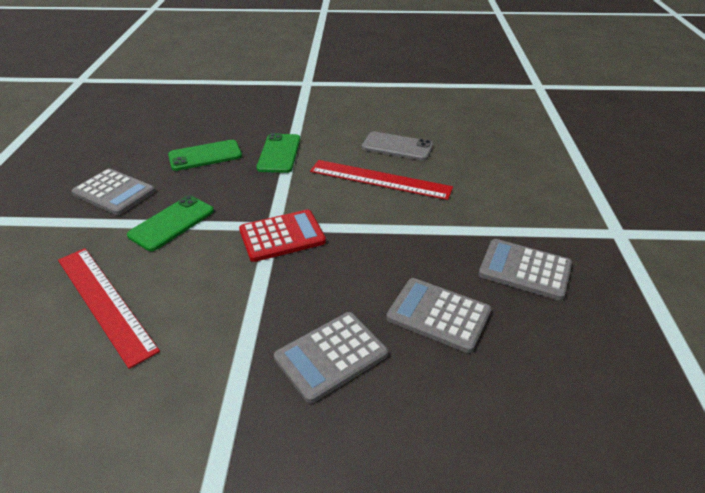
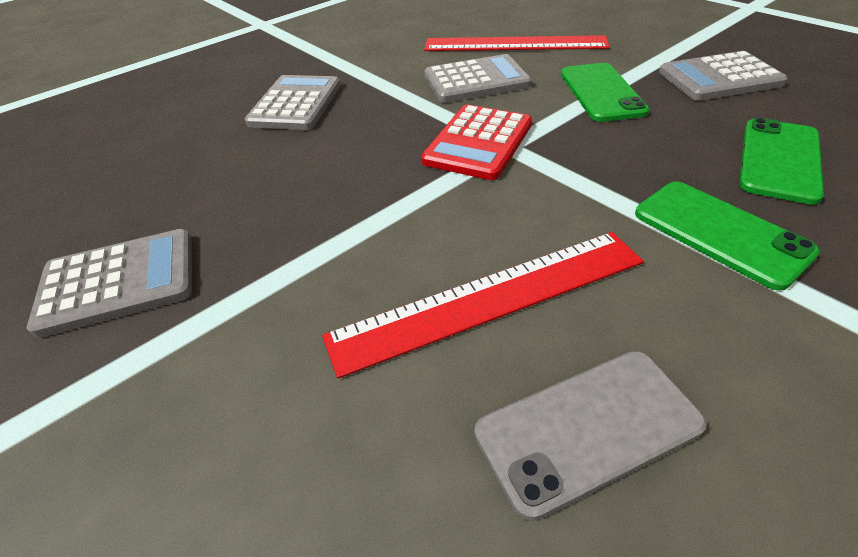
camera: 140 degrees right, 5 degrees up
(438, 315) = (218, 173): grey calculator -> grey calculator (476, 80)

